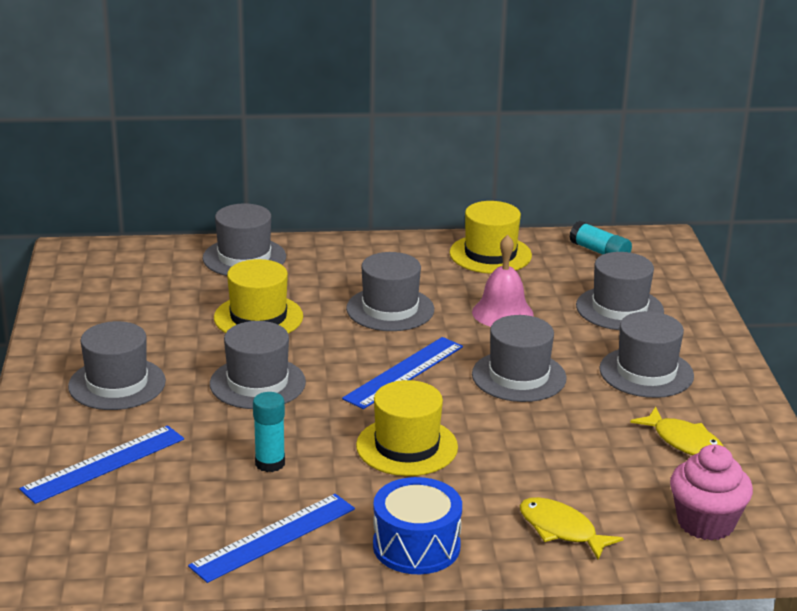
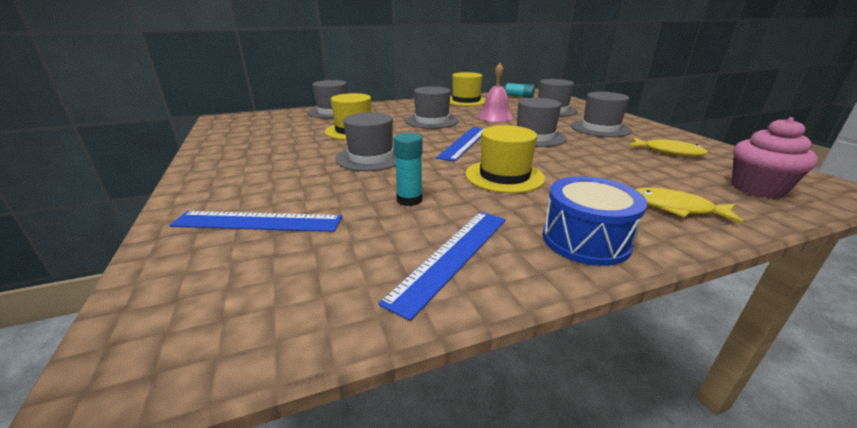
camera: 15 degrees left, 0 degrees up
(103, 464) = (257, 221): blue ruler -> blue ruler turned 60 degrees clockwise
(117, 384) = (262, 170): grey hat -> none

